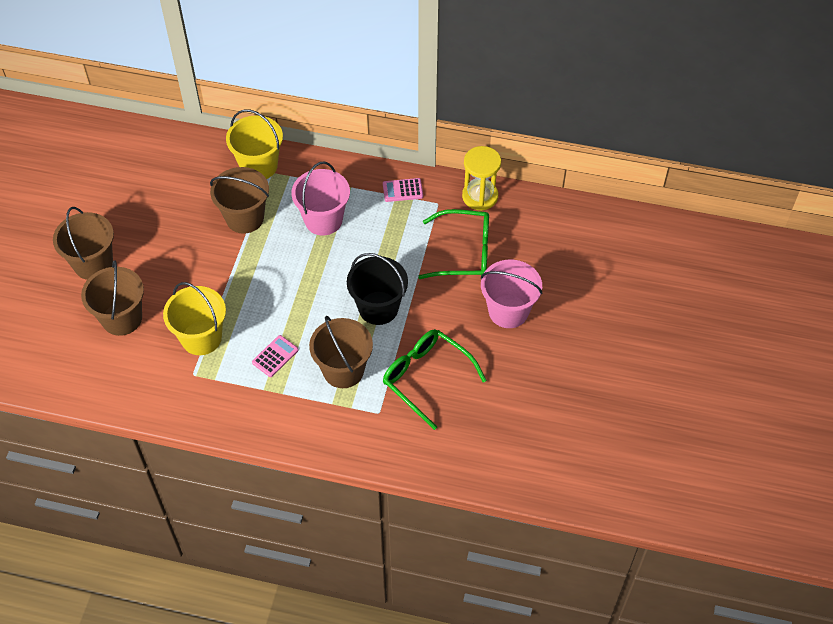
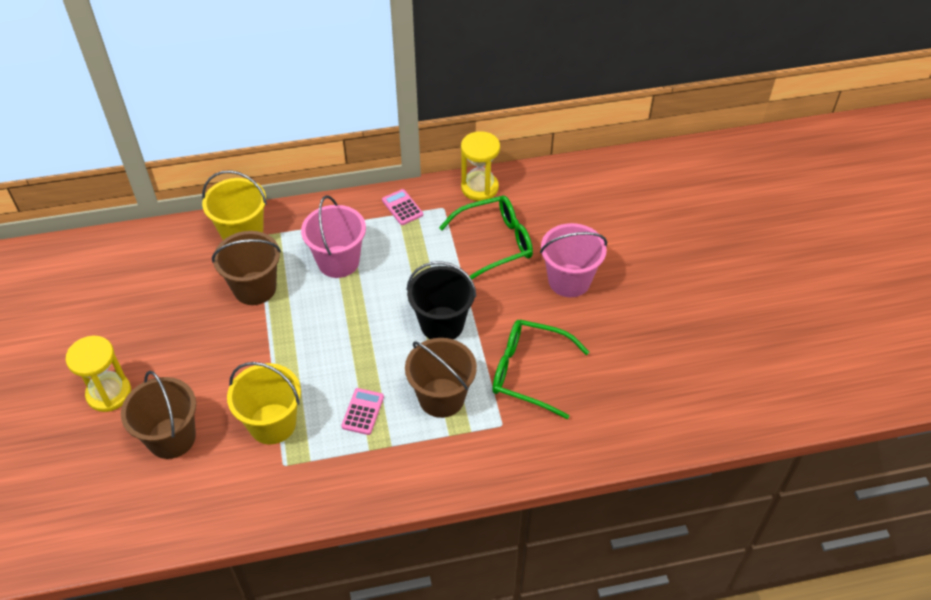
camera: 25 degrees left, 5 degrees down
(93, 264) = (109, 393): brown bucket -> yellow hourglass
(402, 190) = (402, 207): pink calculator -> pink calculator turned 90 degrees clockwise

